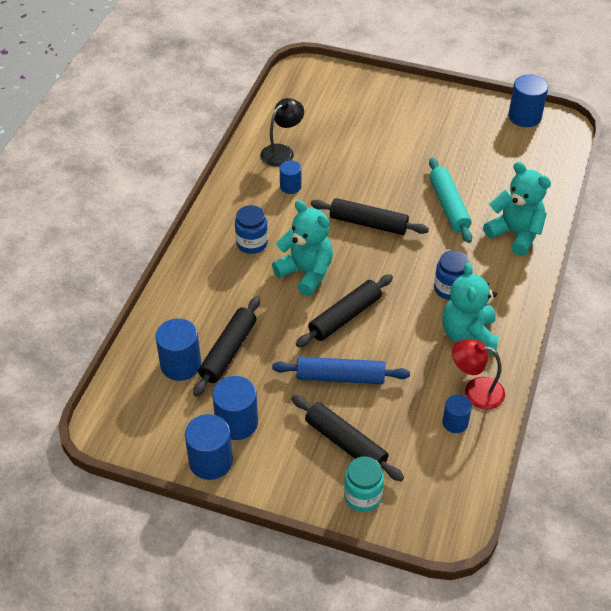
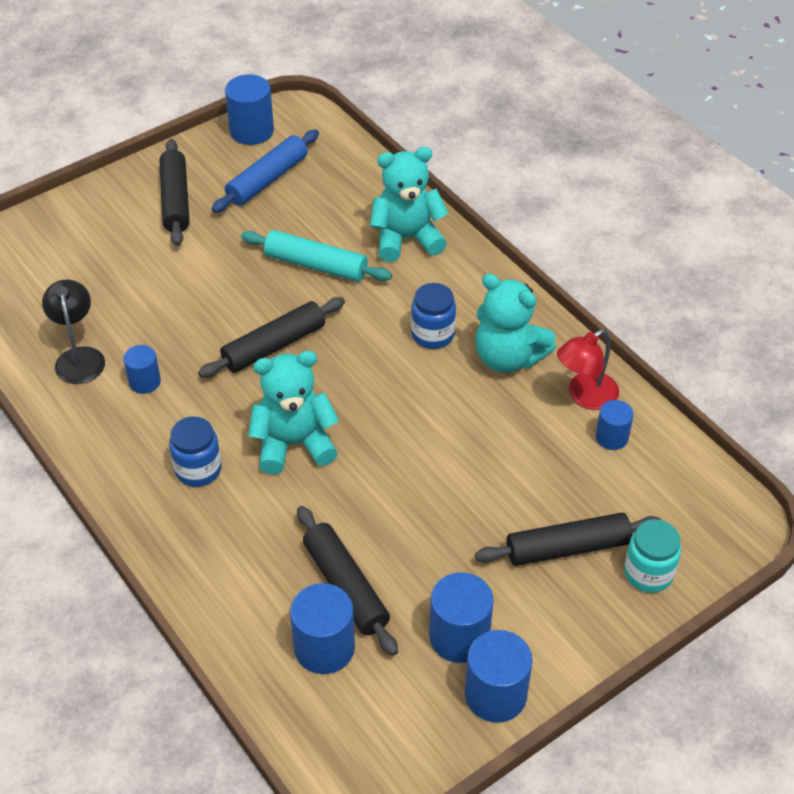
camera: 55 degrees left, 0 degrees up
(340, 377) = (473, 500): blue rolling pin -> blue rolling pin (267, 179)
(345, 317) = (391, 446): black rolling pin -> black rolling pin (175, 200)

